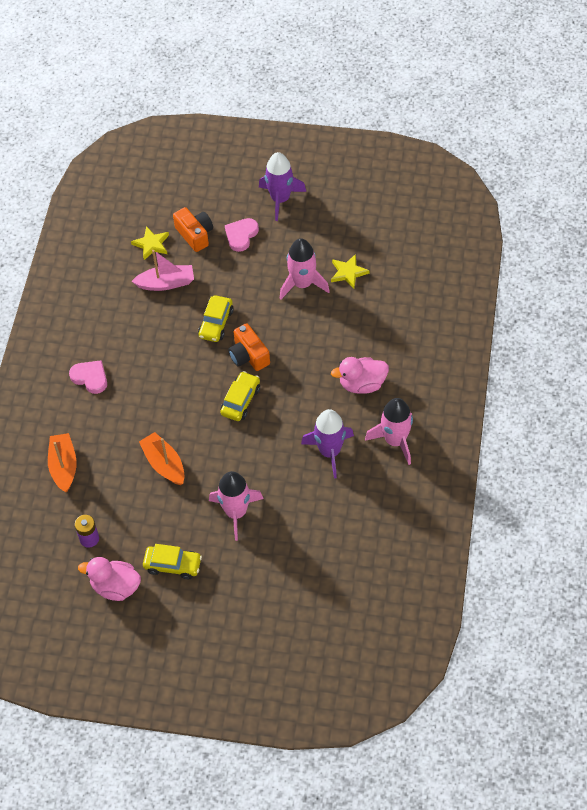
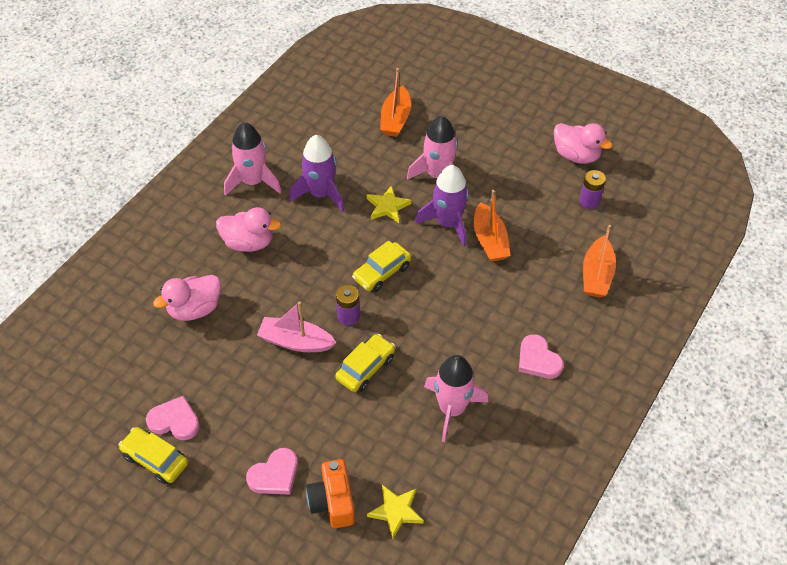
camera: 160 degrees left, 5 degrees down
(166, 283) = (401, 445): pink boat -> pink boat (295, 342)
(173, 565) = (516, 154): yellow car -> yellow car (155, 459)
(248, 356) = (348, 316): orange camera -> purple battery
(280, 199) = (194, 509): purple rocket -> purple rocket (448, 223)
(302, 284) = (240, 377): pink rocket -> pink rocket (452, 409)
(305, 561) = (395, 119): none -> orange boat
(328, 241) = (175, 421): none -> pink heart
(348, 272) = (179, 369): yellow star -> yellow star (387, 206)
(367, 317) = (194, 309): none -> pink duck

